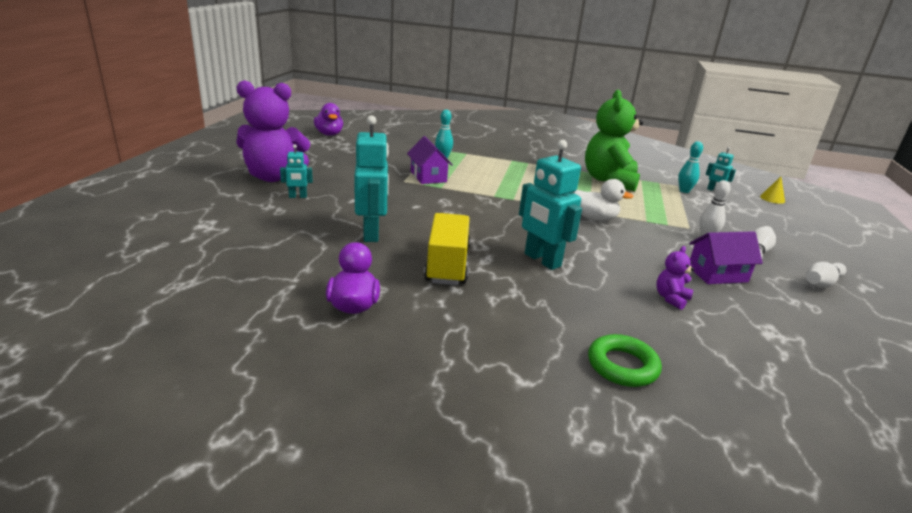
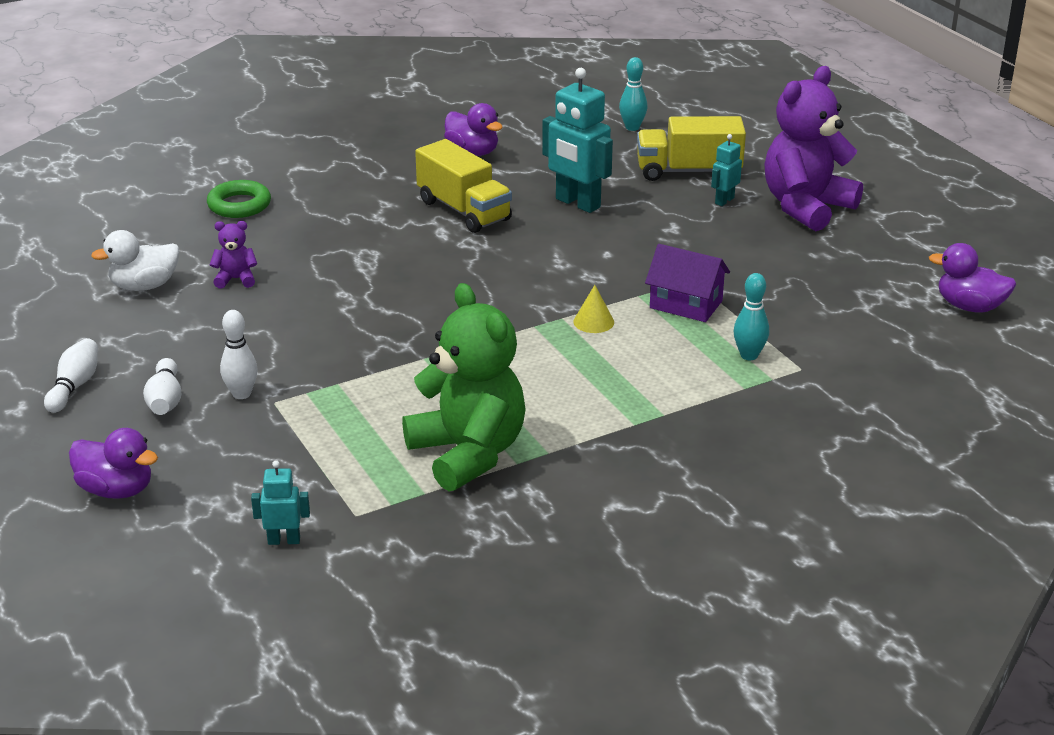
camera: 140 degrees right, 5 degrees up
(268, 217) = (688, 171): none -> yellow truck
(542, 260) = (392, 258): turquoise robot -> none
(594, 218) = (403, 349): white duck -> white duck (144, 286)
(671, 298) = (236, 279): purple teddy bear -> purple teddy bear turned 90 degrees counterclockwise
(684, 191) = (334, 503): turquoise bowling pin -> turquoise bowling pin (632, 127)
(717, 274) = (202, 336): purple house -> none
(772, 198) = (170, 581): yellow cone -> yellow cone (593, 322)
(795, 230) = (116, 490): none -> purple duck

